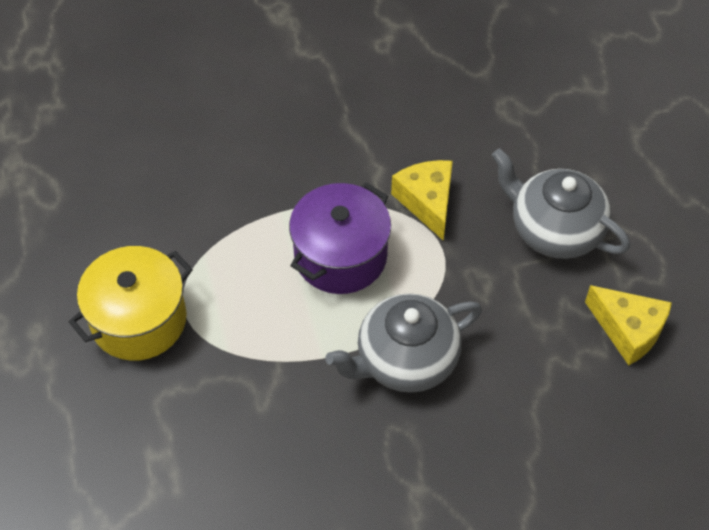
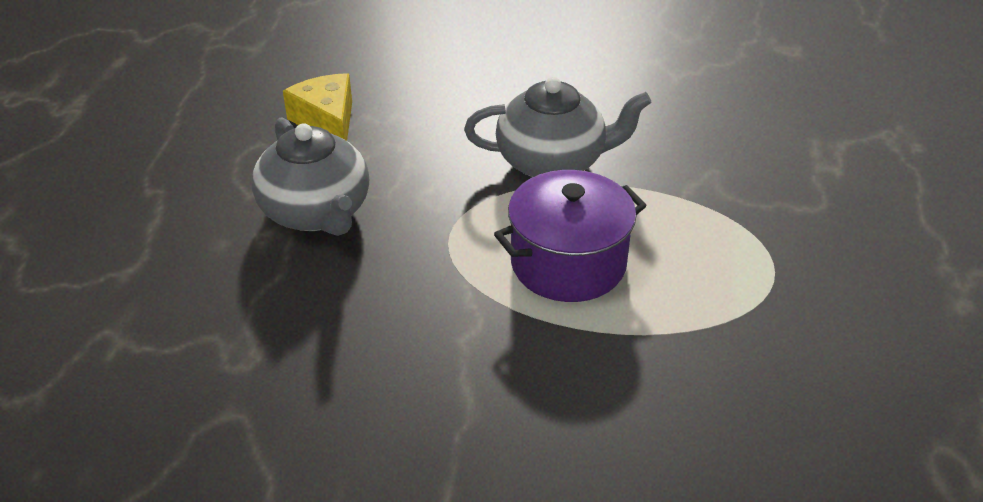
camera: 155 degrees left, 15 degrees down
(138, 320) = (831, 277): yellow pot -> none
(427, 202) = (432, 283): yellow cheese -> none

